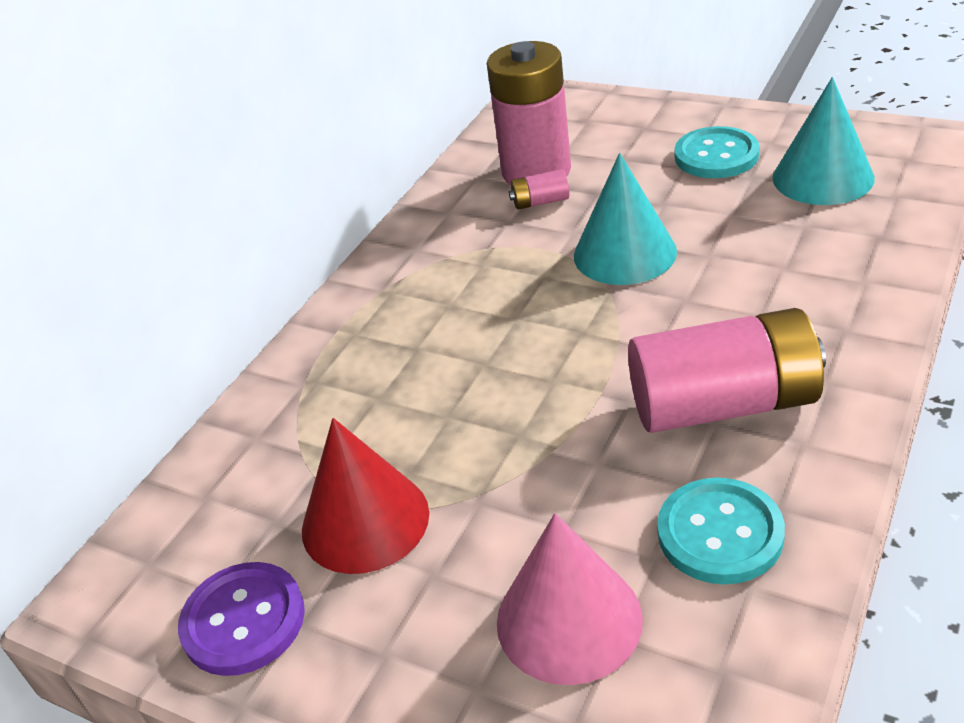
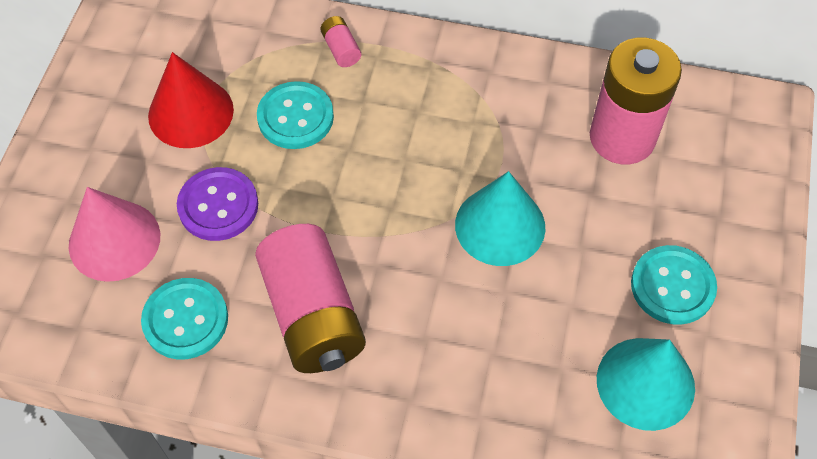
camera: 70 degrees right, 20 degrees up
(243, 621) = (112, 71): purple button -> purple button (218, 205)
(417, 410) = (295, 117): none -> turquoise button
(540, 202) = (571, 149): pink battery -> pink battery (341, 49)

